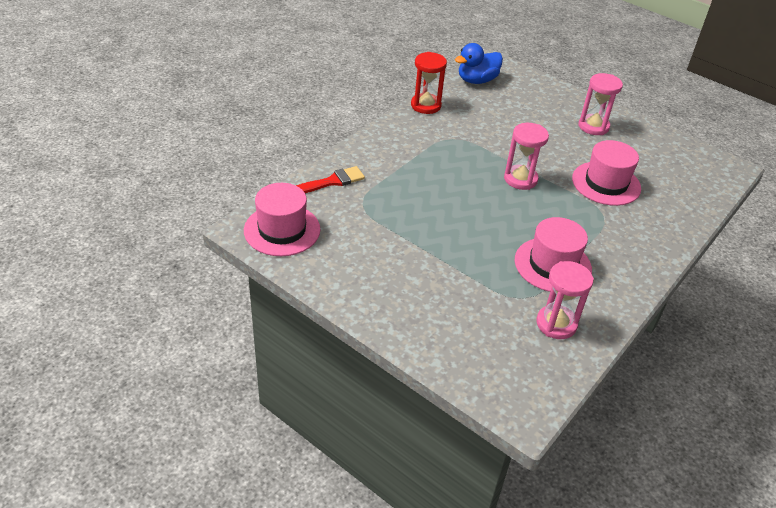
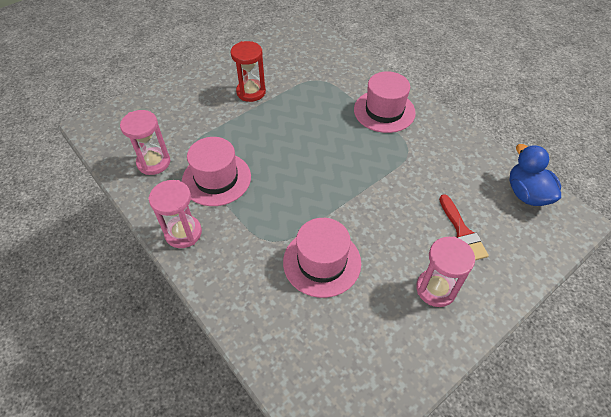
camera: 105 degrees right, 10 degrees up
(282, 230) = (297, 40): pink hat -> pink hat (384, 111)
(332, 182) = (348, 67): red brush -> red brush (462, 232)
(425, 105) = (466, 140): red hourglass -> red hourglass (251, 92)
(520, 179) = (338, 187): pink hourglass -> pink hourglass (183, 233)

